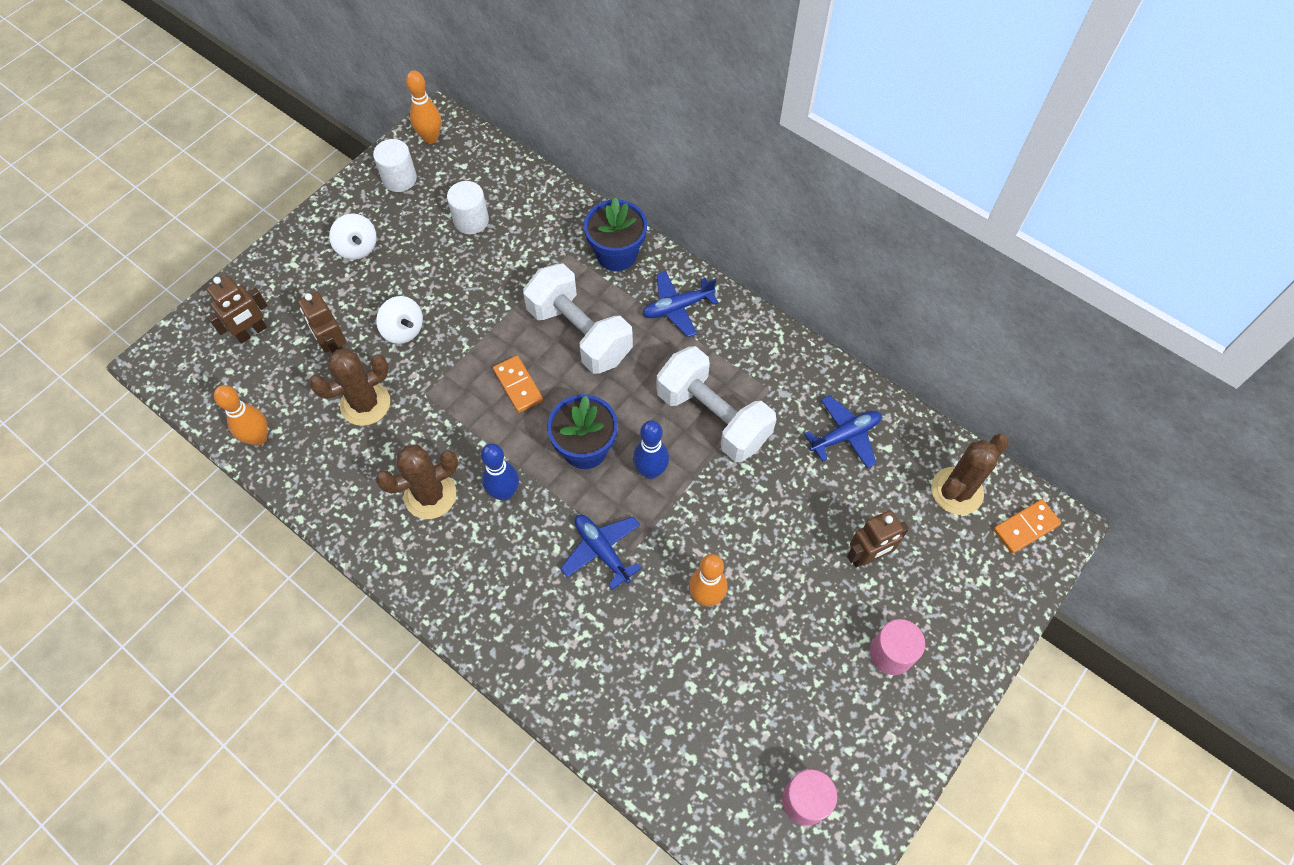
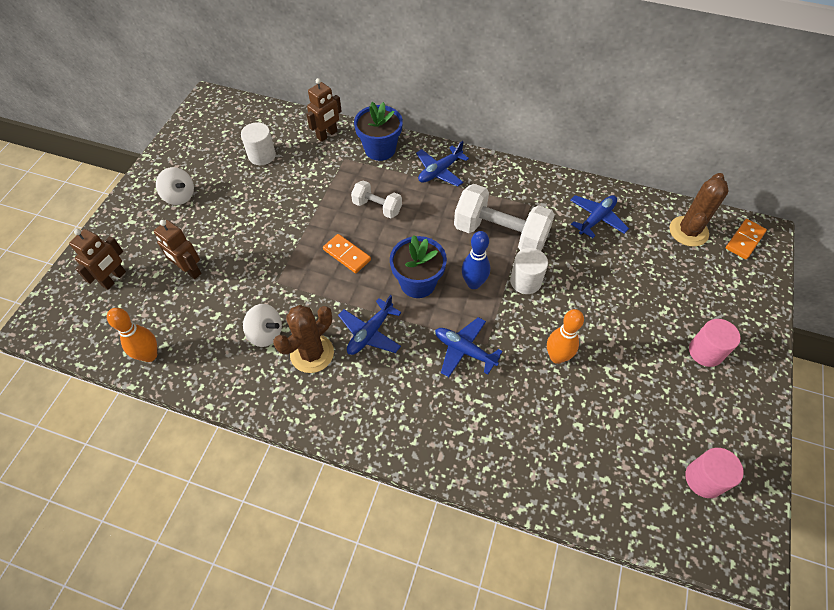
camera: 20 degrees left, 5 degrees down
(365, 404) = (231, 303): brown cactus -> none
(399, 179) = (194, 142): white cylinder -> white cylinder (525, 281)
(403, 330) = (240, 242): white spinning top -> white spinning top (266, 333)
(430, 138) = (208, 111): orange bowling pin -> none
(504, 492) = (370, 333): blue bowling pin -> blue plane
(579, 334) = (377, 207): white dumbbell -> white dumbbell, size x0.54
(867, 556) = (653, 292): brown robot -> brown robot (327, 135)

